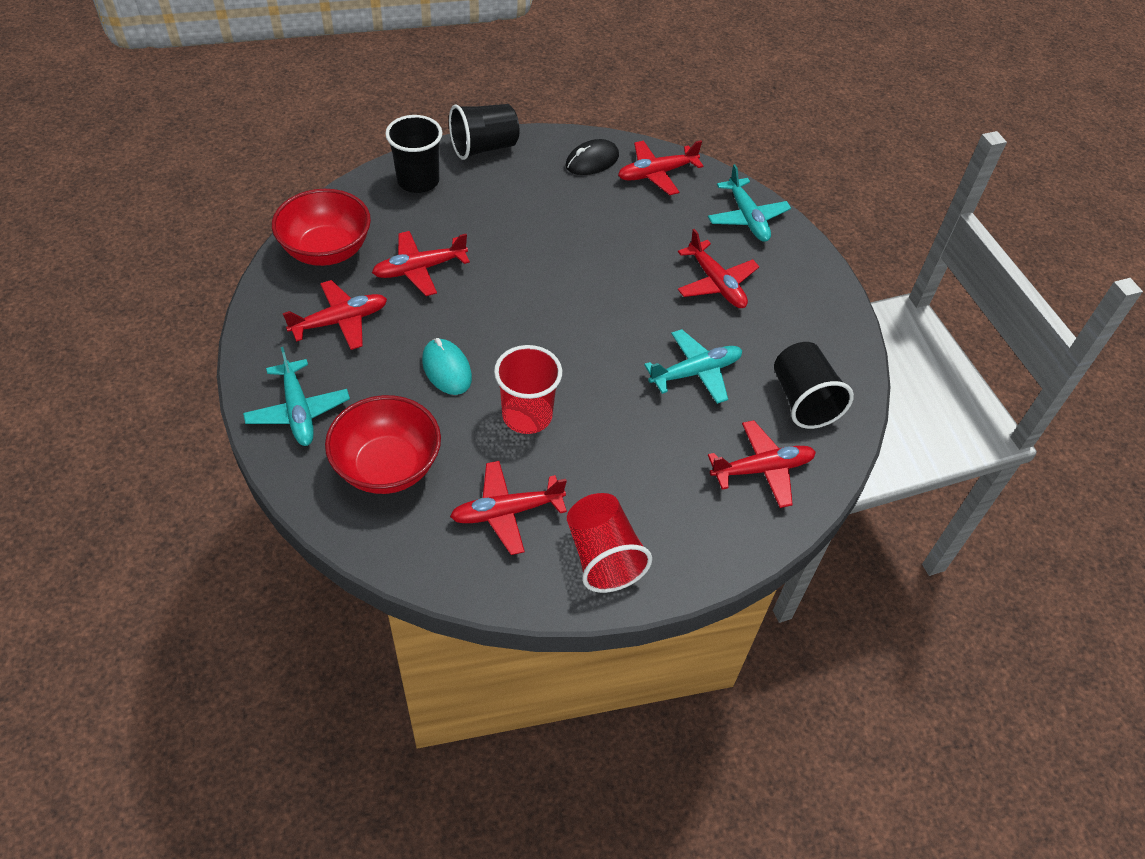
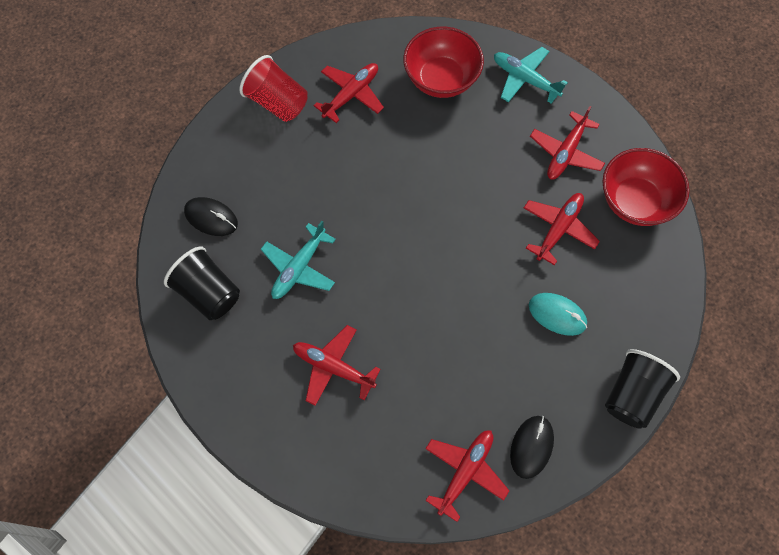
camera: 150 degrees right, 15 degrees up
(418, 181) = (644, 315): black cup -> none
(446, 369) = (466, 162): turquoise mouse -> turquoise mouse (557, 315)
(527, 415) = (388, 162): red cup -> none
(747, 218) = (351, 469): turquoise plane -> none
(762, 469) = (211, 218): red plane -> black mouse

